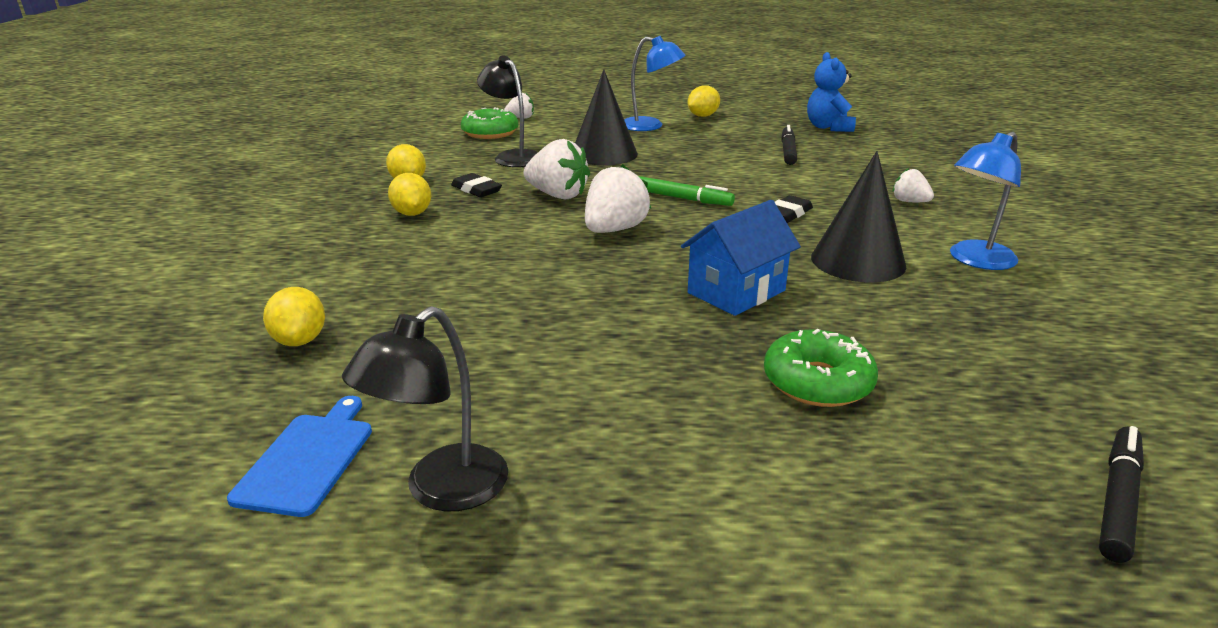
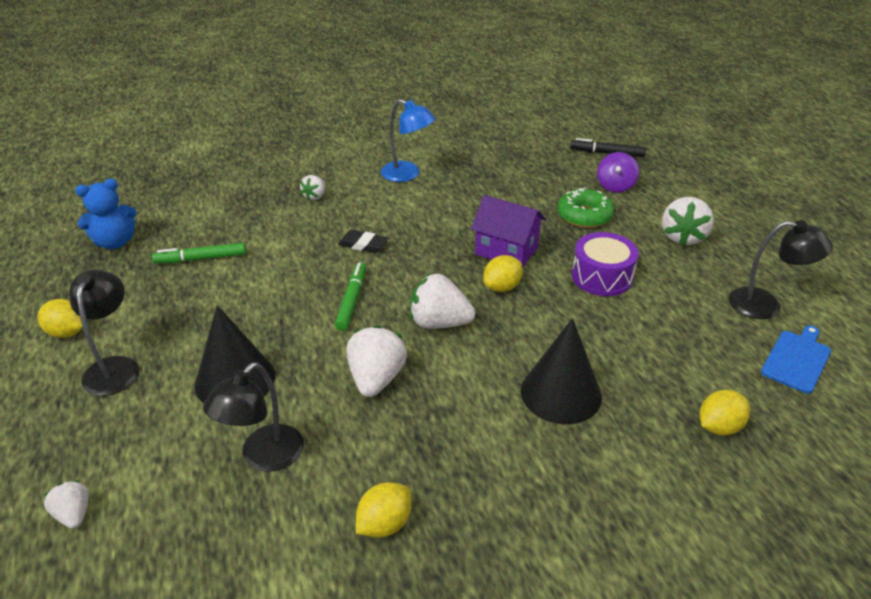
camera: 110 degrees left, 10 degrees up
(308, 459) = (797, 359): blue cutting board -> blue cutting board turned 135 degrees clockwise
(412, 214) = (474, 472): yellow lemon -> yellow lemon (502, 287)
(476, 189) = (385, 447): black eraser -> none
(490, 133) = (159, 522): green donut -> none
(633, 348) = (602, 277): none -> purple drum
(650, 126) = (114, 367): blue lamp -> black lamp
(704, 477) = (683, 237): none -> white strawberry
(736, 292) = (506, 251): blue house -> purple house
(788, 151) = (201, 259): black marker -> green marker
(858, 261) = (432, 212): black cone -> black cone (561, 393)
(935, 456) = (615, 186): none -> purple spinning top

